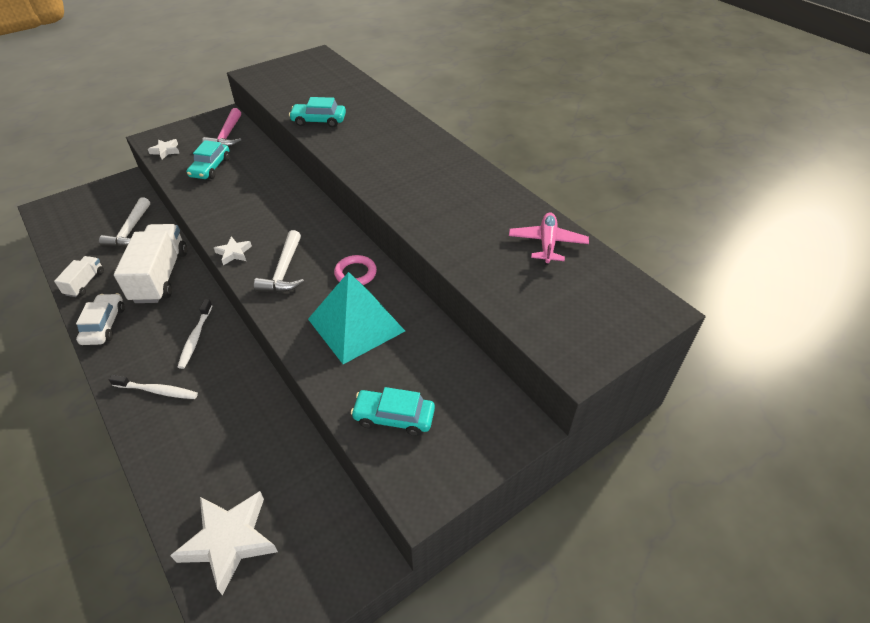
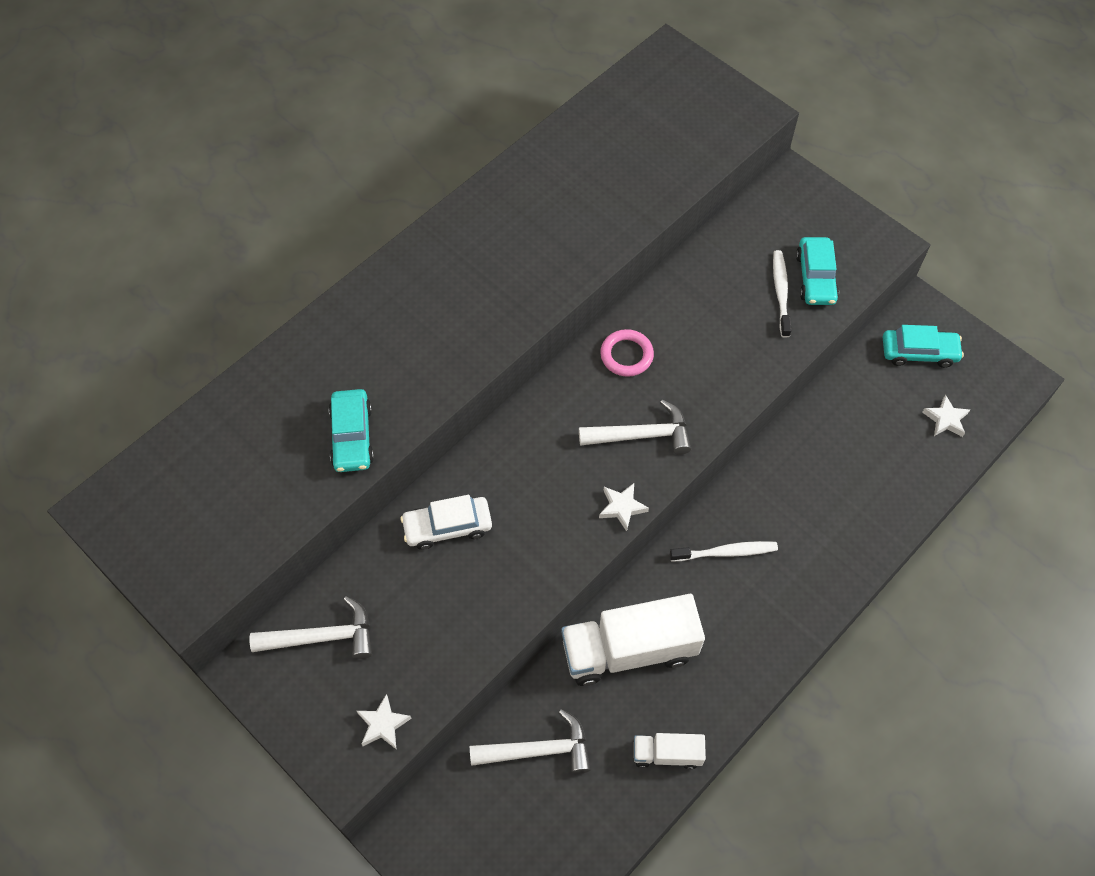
camera: 100 degrees left, 15 degrees up
(104, 325) = (735, 679): white car -> white car (447, 526)
(157, 391) = (813, 560): white toothbrush -> white toothbrush (780, 292)
(210, 167) = (424, 624): turquoise car -> turquoise car (919, 352)
(227, 136) = (322, 637): pink hammer -> white hammer
(229, 541) = (945, 419): white star -> white star, size x0.49
(356, 325) = (709, 336): turquoise pyramid -> none
(547, 243) = (591, 139): pink plane -> none

